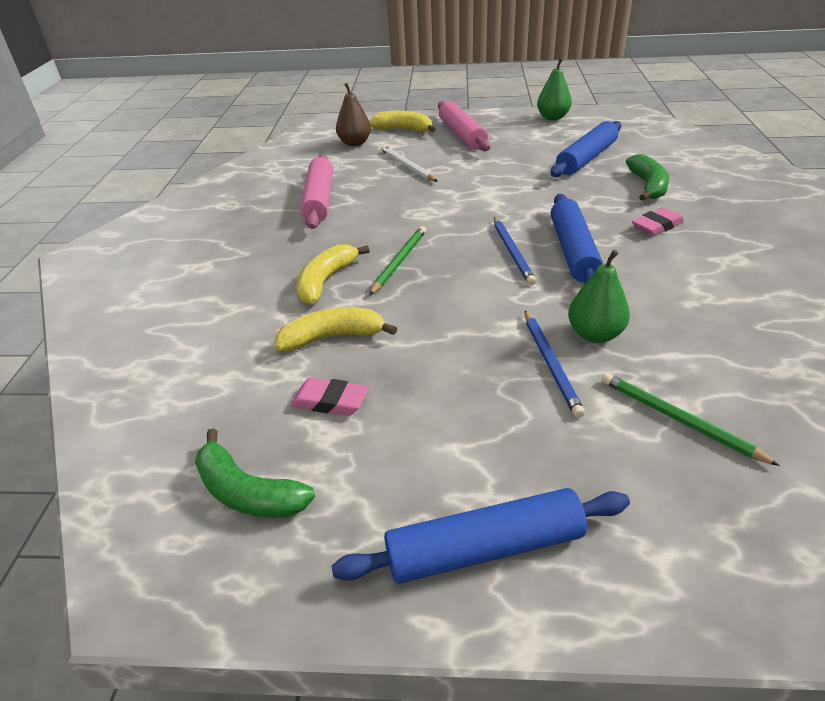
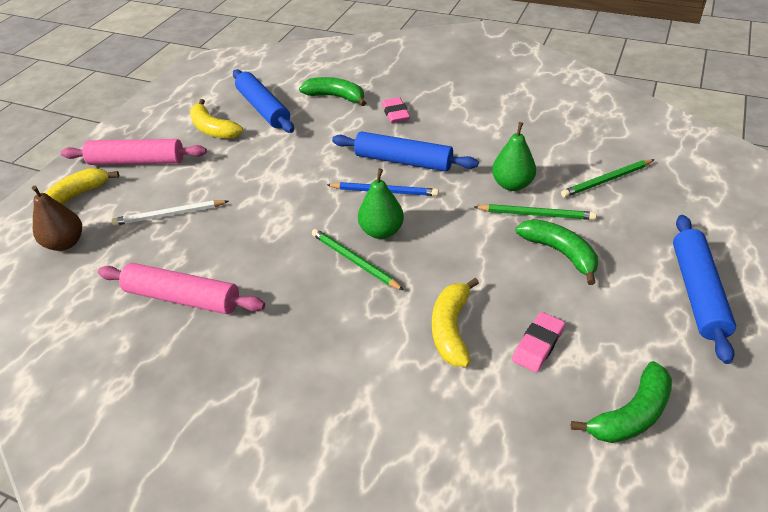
camera: 70 degrees left, 5 degrees up
(326, 281) = (356, 319): yellow banana -> yellow banana (213, 129)
(490, 396) = (560, 253): none -> green banana
(551, 364) = (536, 214): blue pencil -> green pencil
(552, 118) = (164, 100): green pear -> green pear (381, 231)

